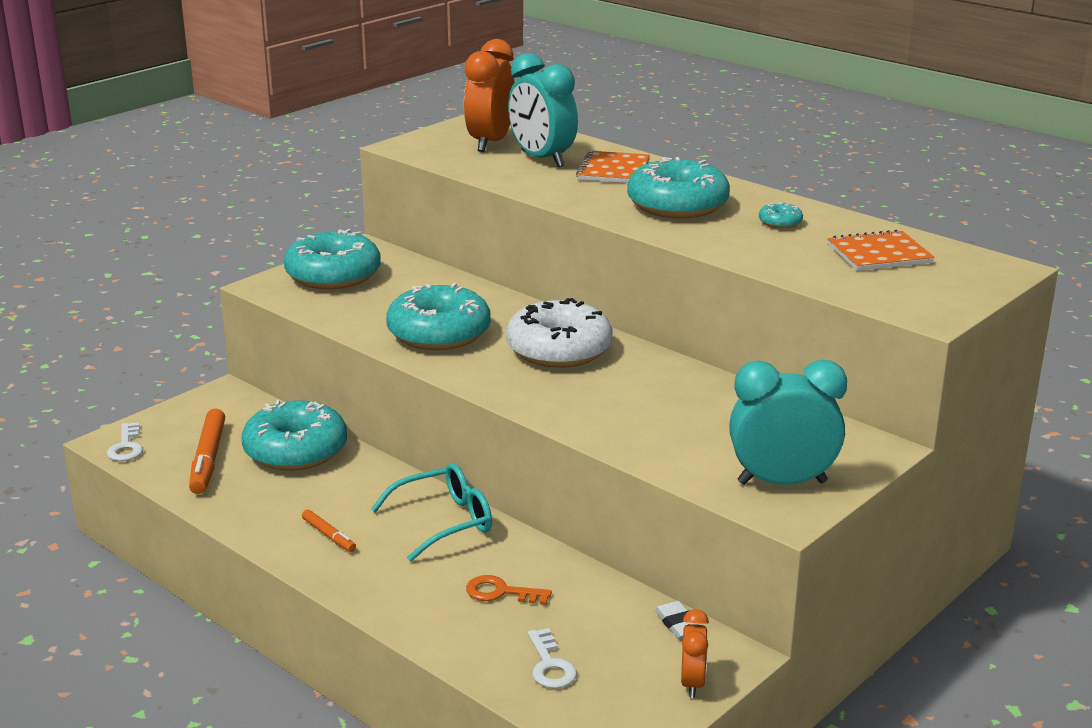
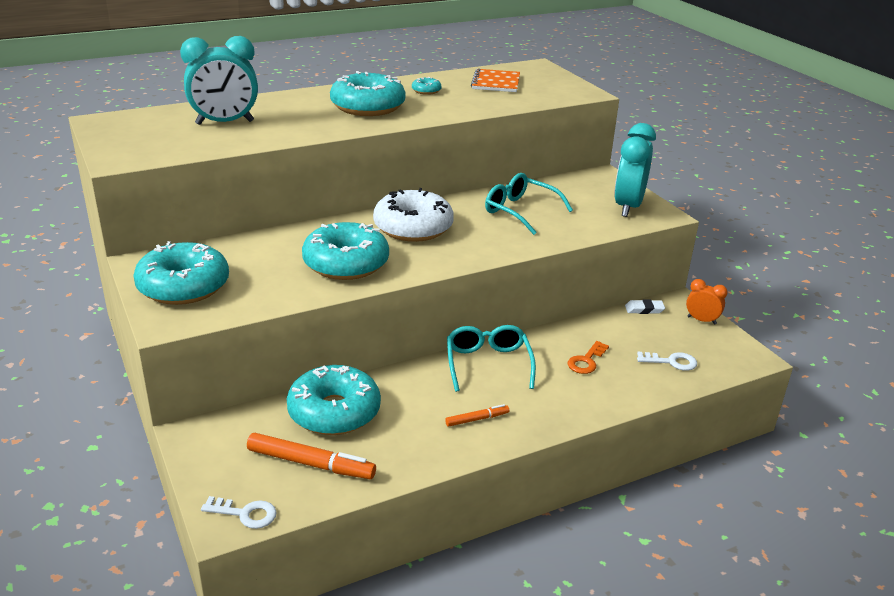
camera: 70 degrees left, 5 degrees up
(490, 143) = (161, 131): orange clock -> none
(613, 170) = (279, 108): orange notebook -> none
(676, 405) = (520, 211): none -> turquoise glasses

